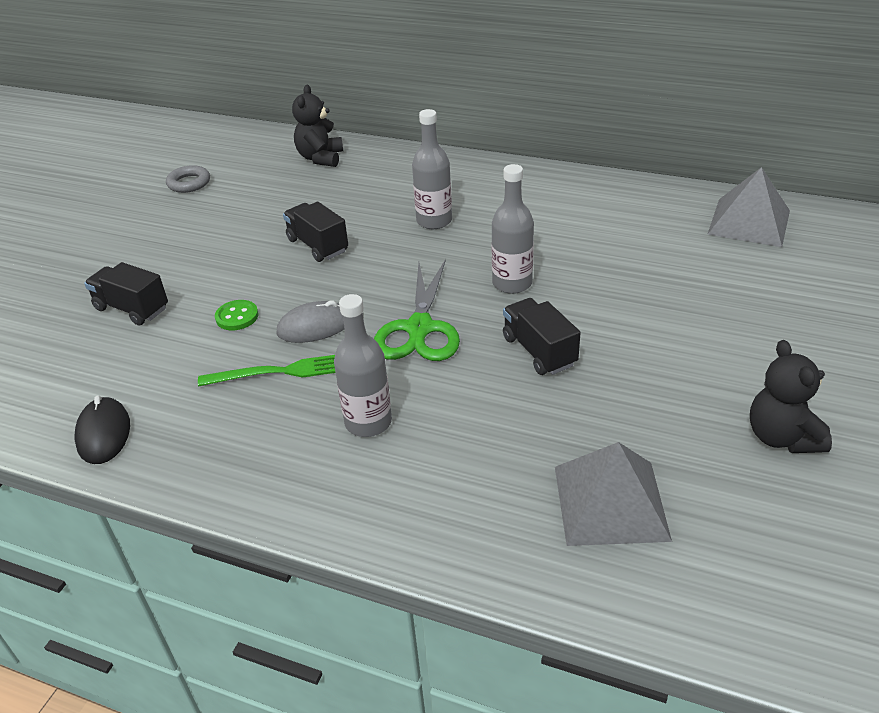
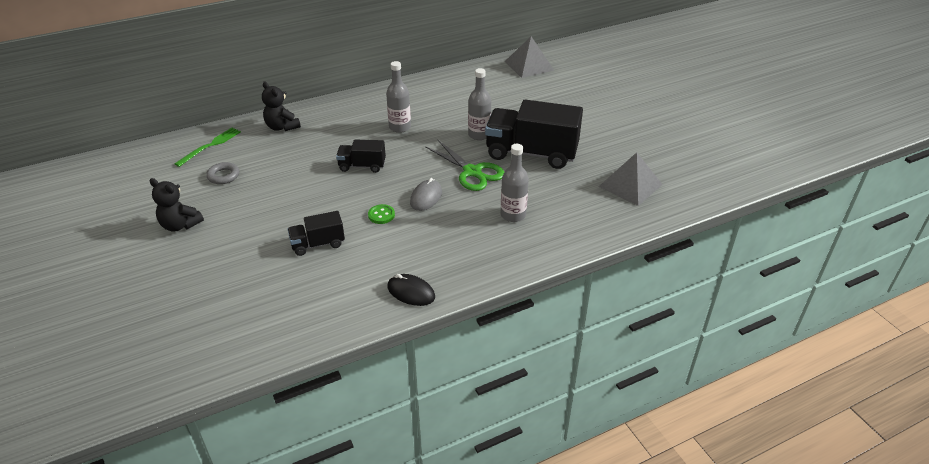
camera: 50 degrees left, 0 degrees up
(280, 372) = (444, 222): green fork -> green fork (210, 146)
(539, 351) = (531, 153): black truck -> black truck, size x1.98
(781, 437) = (646, 135): black teddy bear -> black teddy bear (180, 225)

